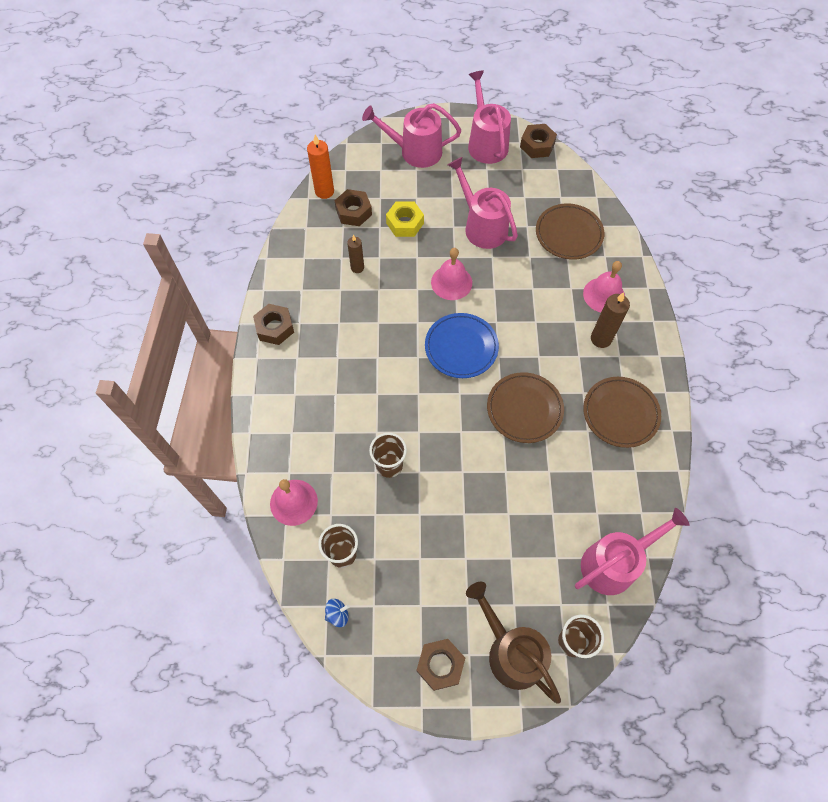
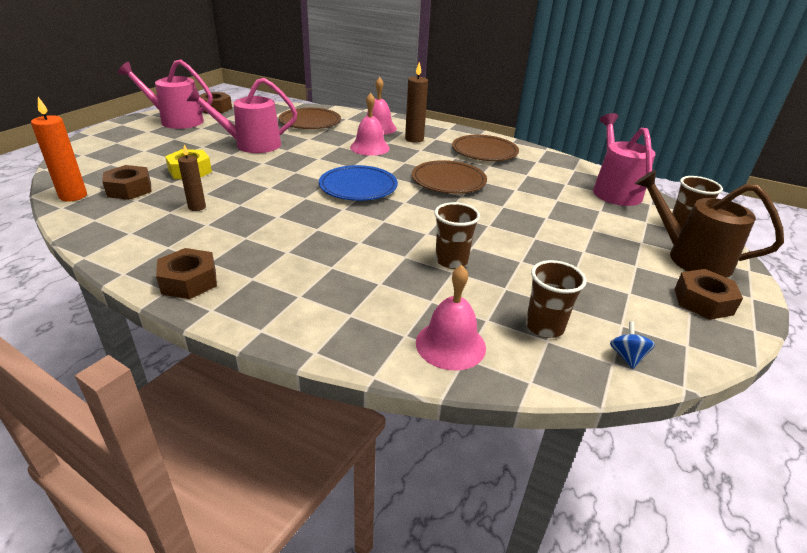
camera: 65 degrees left, 30 degrees down
(415, 151) = (125, 145): pink watering can -> none
(451, 282) = (286, 171): pink bell -> pink bell (369, 147)
(510, 651) = (690, 258): brown watering can -> brown watering can turned 45 degrees clockwise

